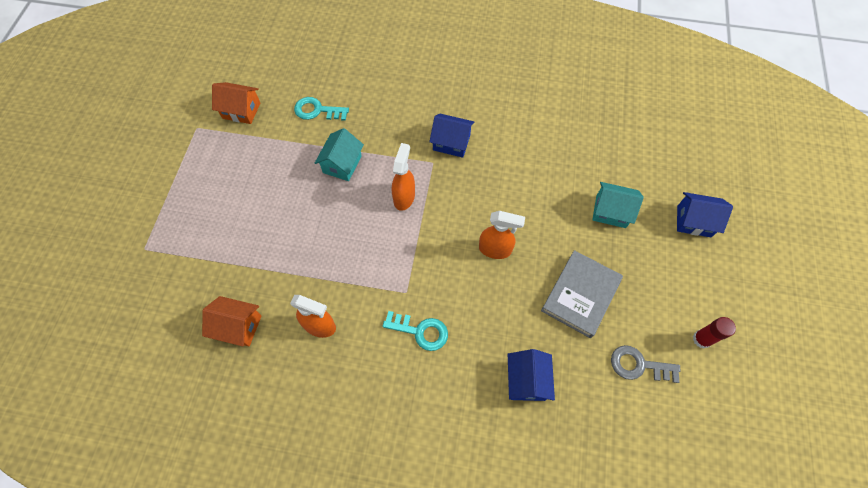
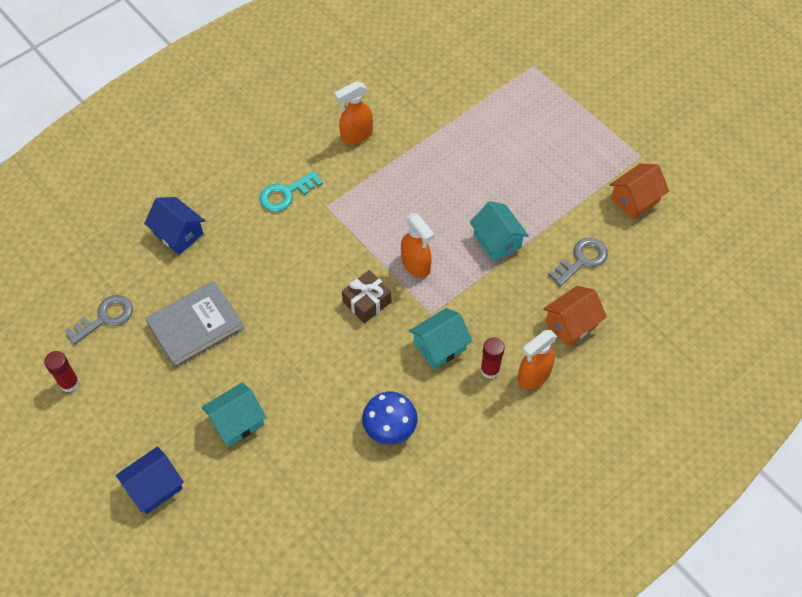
camera: 130 degrees right, 5 degrees down
(238, 326) = (406, 88): orange house -> orange house (571, 323)
(317, 110) = (581, 260): turquoise key -> grey key
(442, 108) = (490, 370): none -> red glue stick
(451, 142) = (439, 346): blue house -> turquoise house
(459, 204) = (367, 302): none -> brown gift
(495, 249) = (298, 296): orange spray bottle -> orange spray bottle (533, 376)
(527, 131) = (390, 427): none -> blue mushroom
(580, 295) = (195, 326): grey book -> grey book turned 75 degrees clockwise

